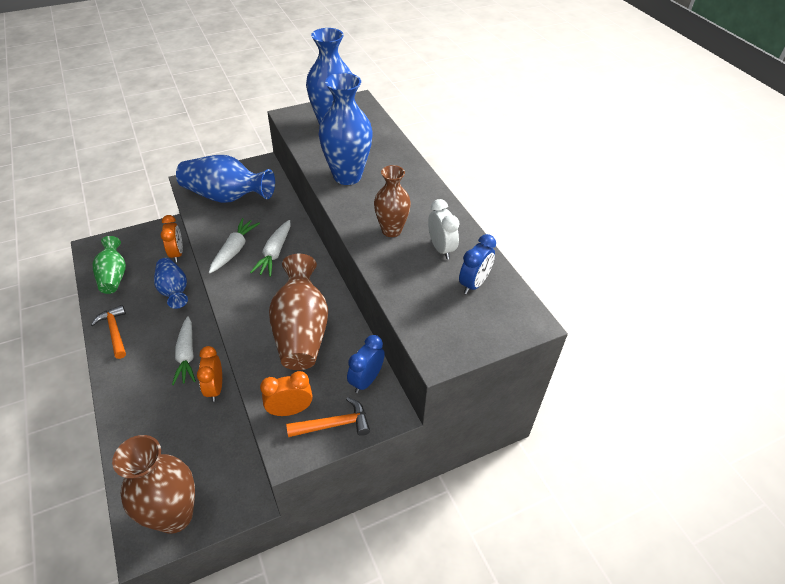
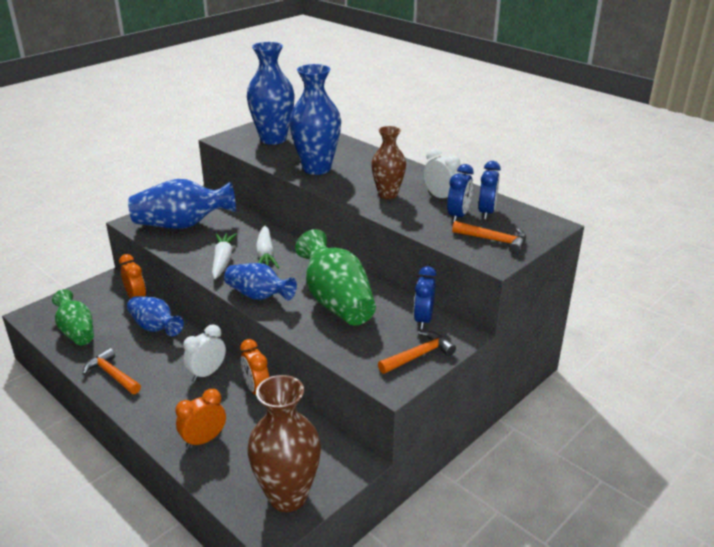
camera: 20 degrees left, 15 degrees down
(186, 355) = (207, 373): white carrot -> white clock
(239, 302) = (259, 296): none -> blue vase
(290, 410) = (370, 356): orange clock -> orange clock (204, 440)
(301, 331) = (336, 302): brown vase -> green vase
(442, 280) = (458, 216): none -> blue clock
(455, 327) = (494, 240): none -> orange hammer

